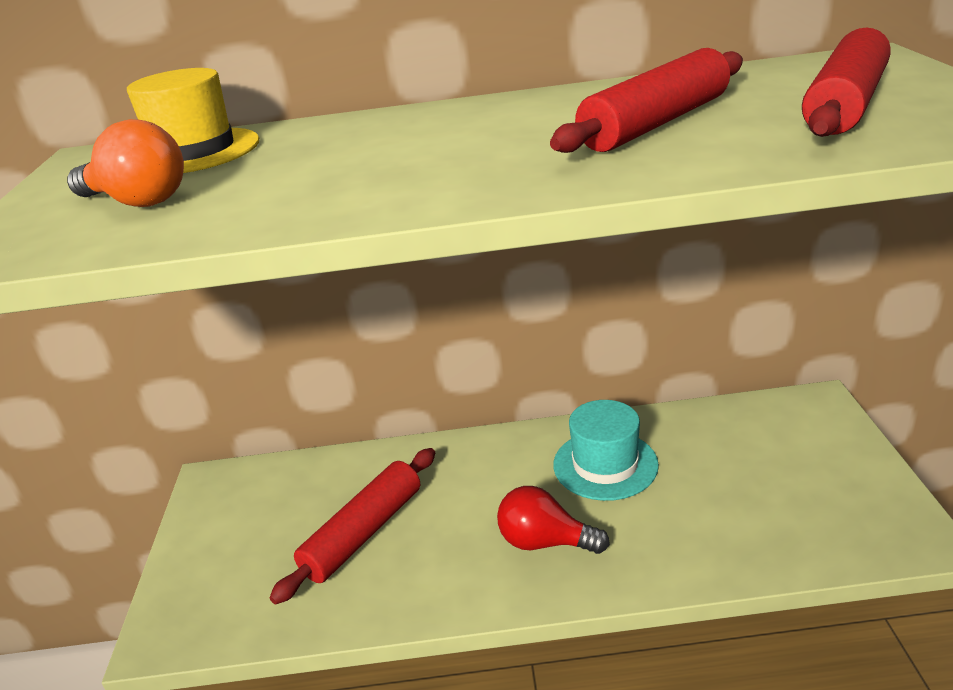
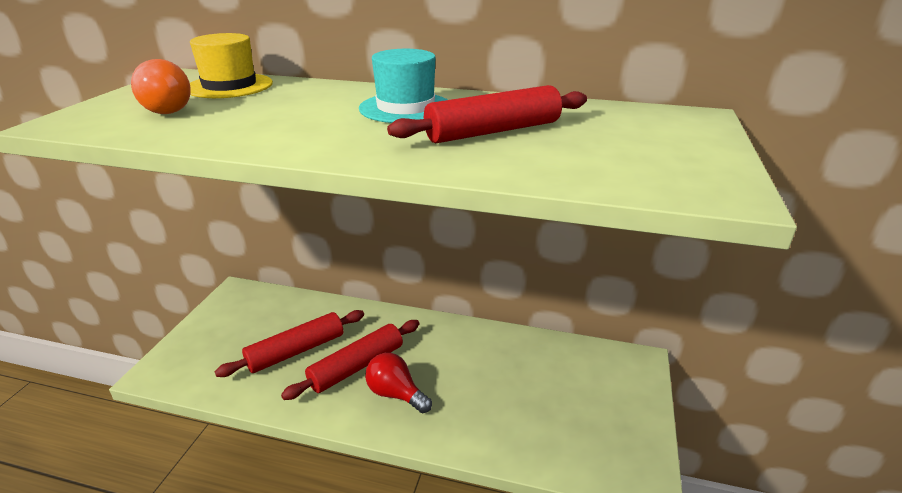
camera: 15 degrees right, 0 degrees up
(605, 465) = (466, 356): turquoise hat -> turquoise hat (405, 108)
(845, 104) = (629, 148): red rolling pin -> red rolling pin (356, 366)

